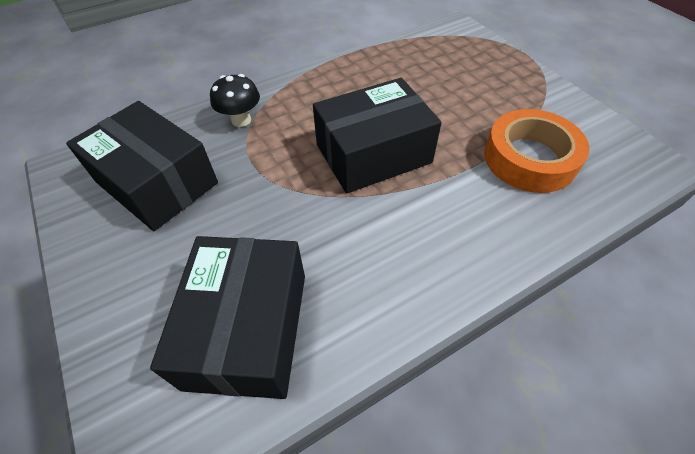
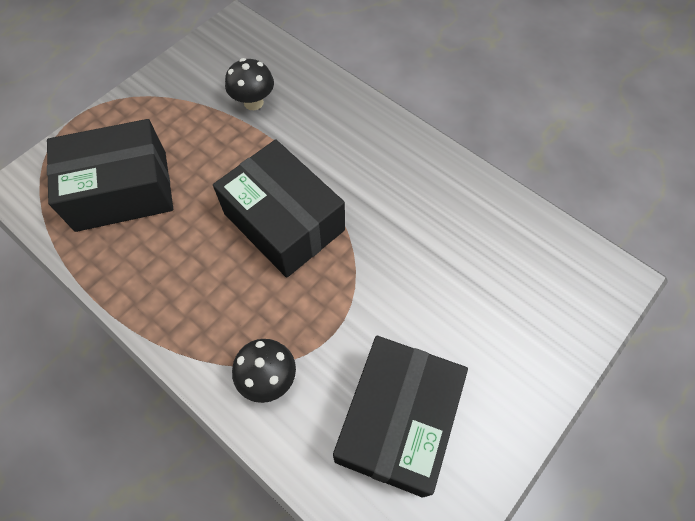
camera: 110 degrees left, 10 degrees up
(247, 329) = (502, 256): black box -> black box (122, 190)
(529, 158) = (253, 102): orange tape -> black mushroom

